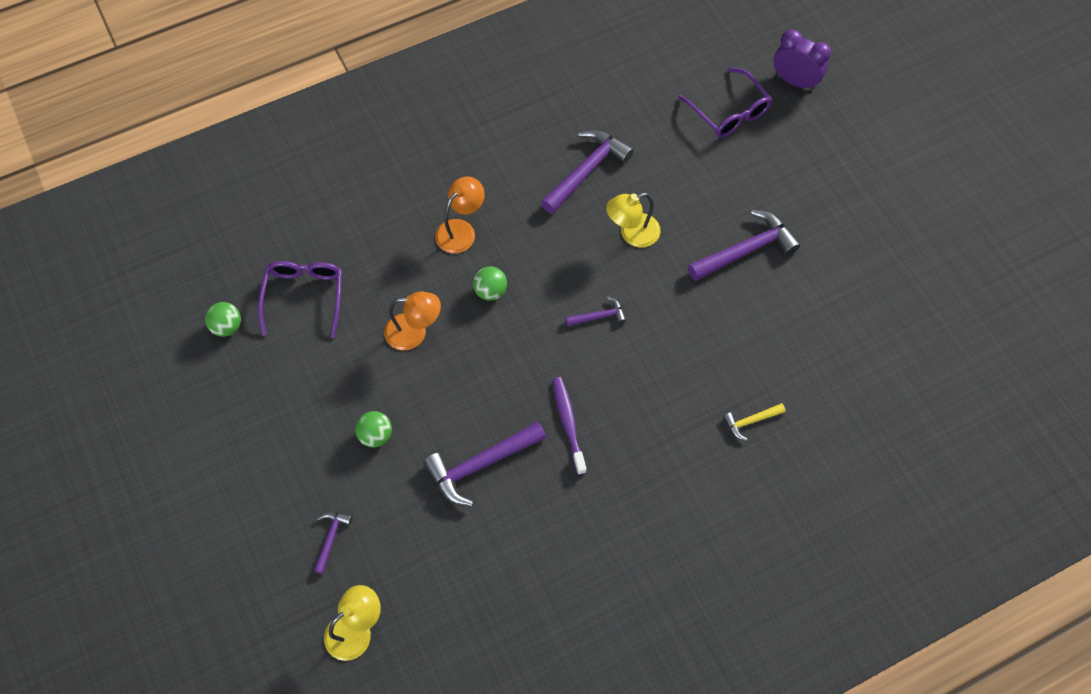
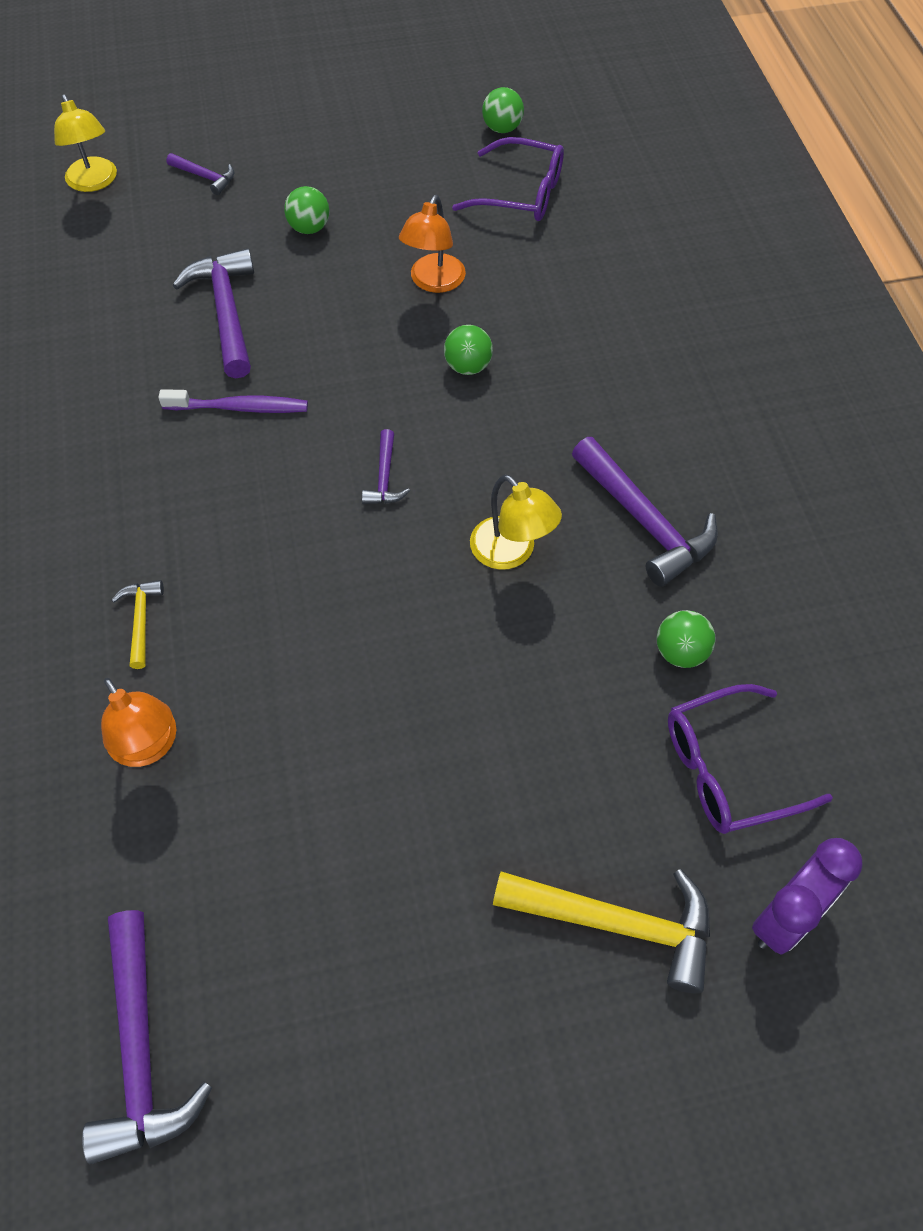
camera: 105 degrees right, 5 degrees down
(461, 230) = (576, 353): orange lamp -> orange lamp (149, 746)
(632, 234) = (511, 553): yellow lamp -> yellow lamp turned 150 degrees clockwise
(669, 141) = (680, 652): none -> green ball
(746, 250) = (431, 705): purple hammer -> purple hammer (140, 1049)
(827, 146) = (616, 923): none -> yellow hammer

